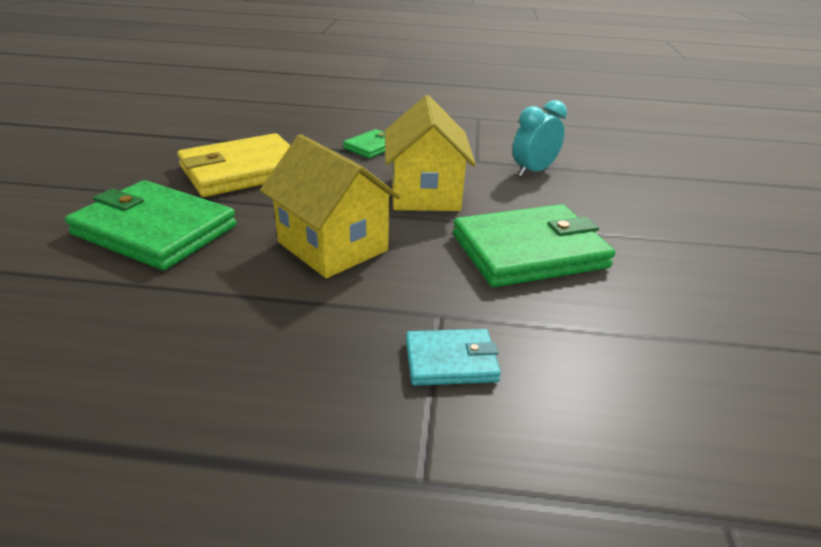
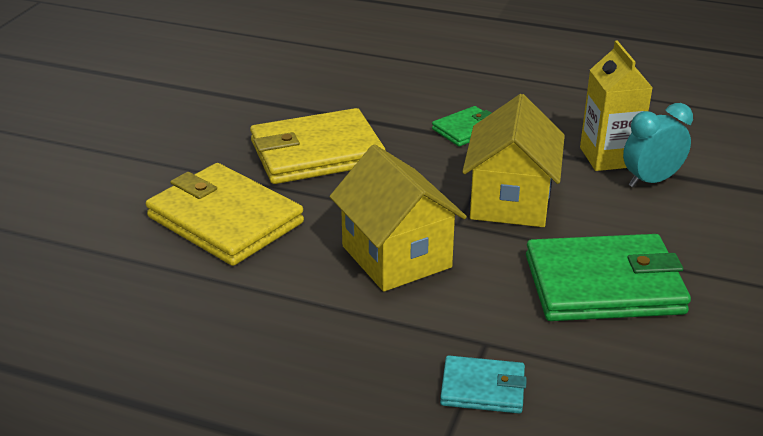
camera: 15 degrees right, 0 degrees up
(155, 230) = (225, 220): green wallet -> yellow wallet
(493, 158) = (609, 157): none -> yellow carton

